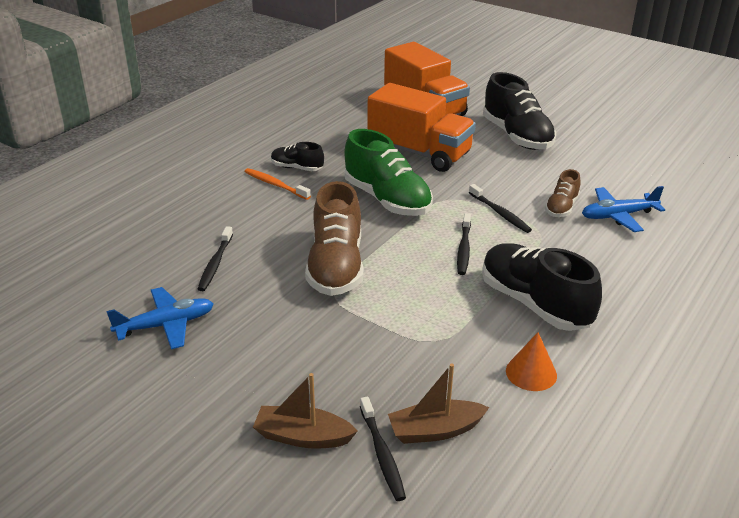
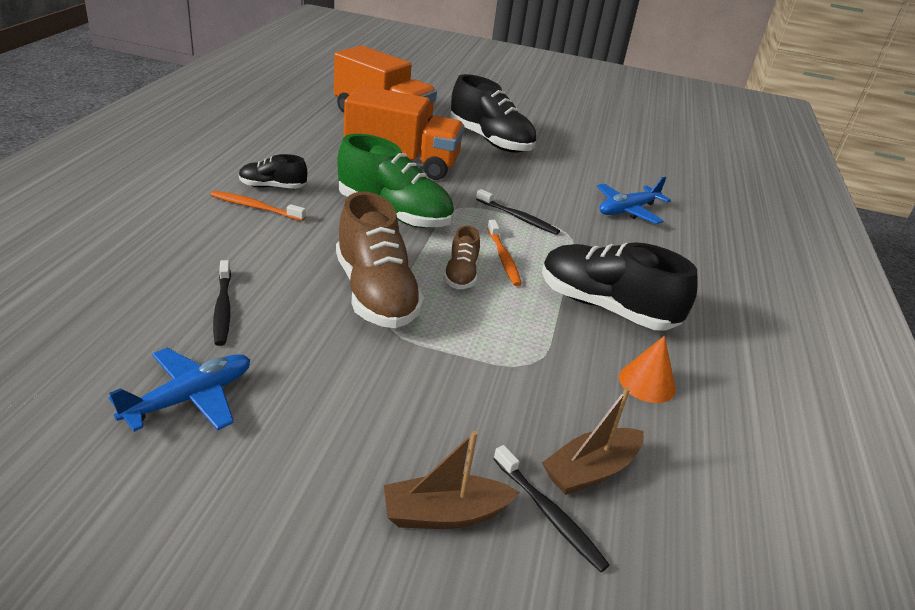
camera: 25 degrees left, 0 degrees up
(464, 249) = (503, 258): black toothbrush -> orange toothbrush
(561, 207) = (572, 207): brown shoe -> brown shoe (461, 275)

